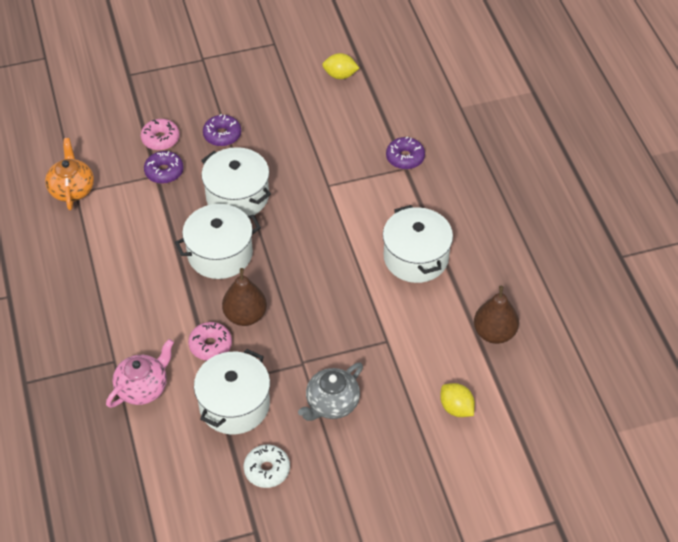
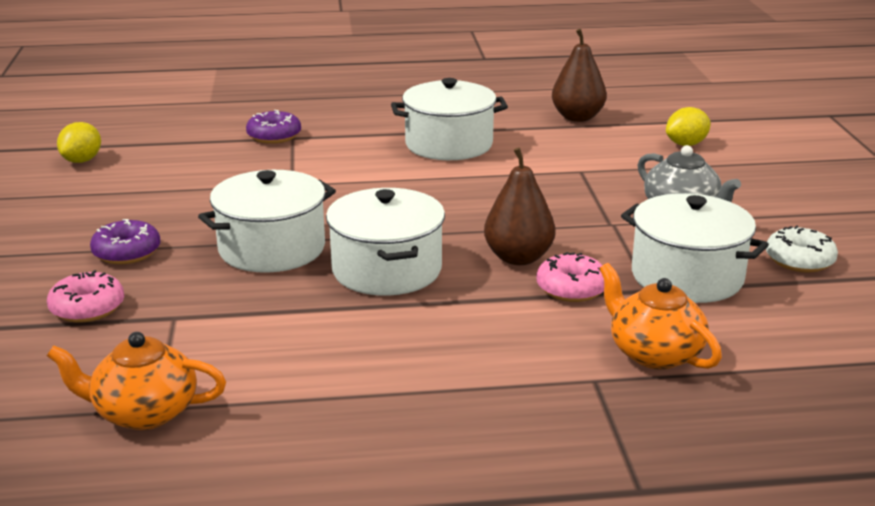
camera: 80 degrees left, 25 degrees down
(143, 387) = (653, 353): pink teapot -> orange teapot
(164, 172) = (171, 309): purple donut -> none

